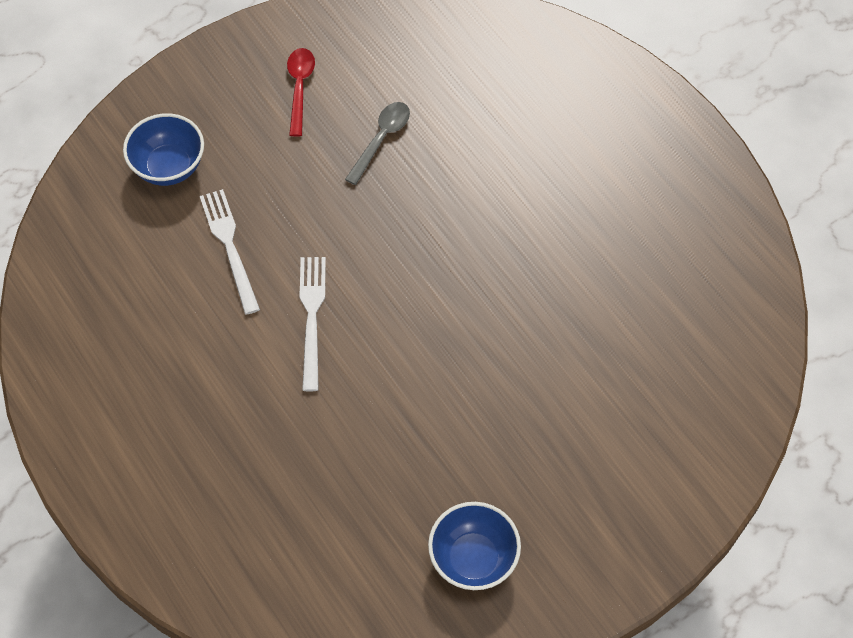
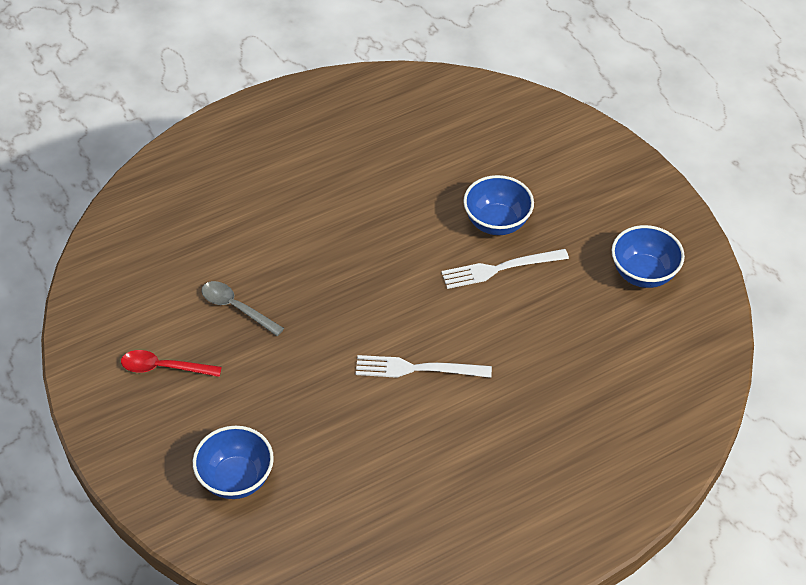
camera: 85 degrees left, 10 degrees down
(230, 247) = (335, 429): white fork -> white fork (500, 268)
(536, 387) = (497, 222): none -> blue bowl

